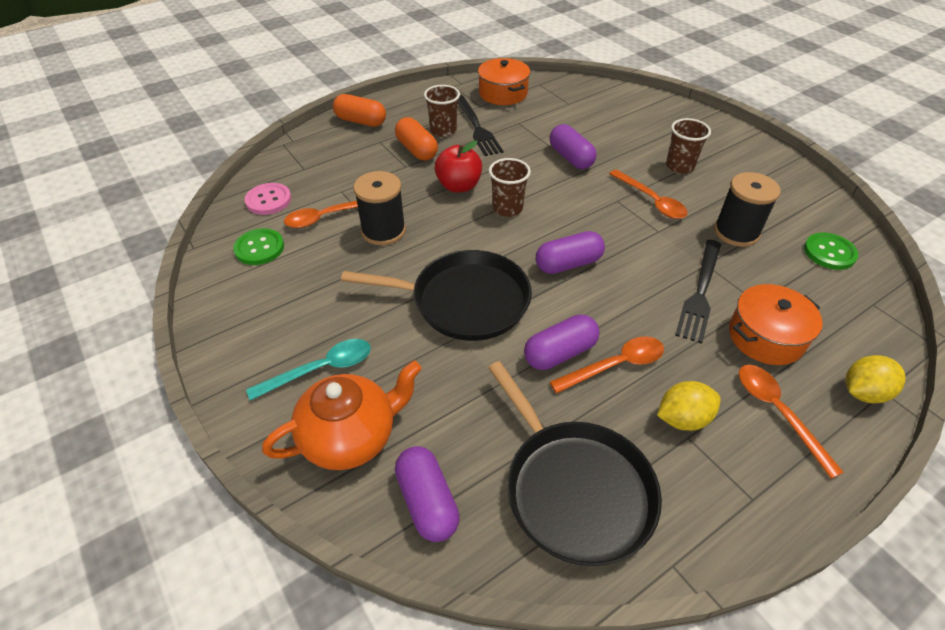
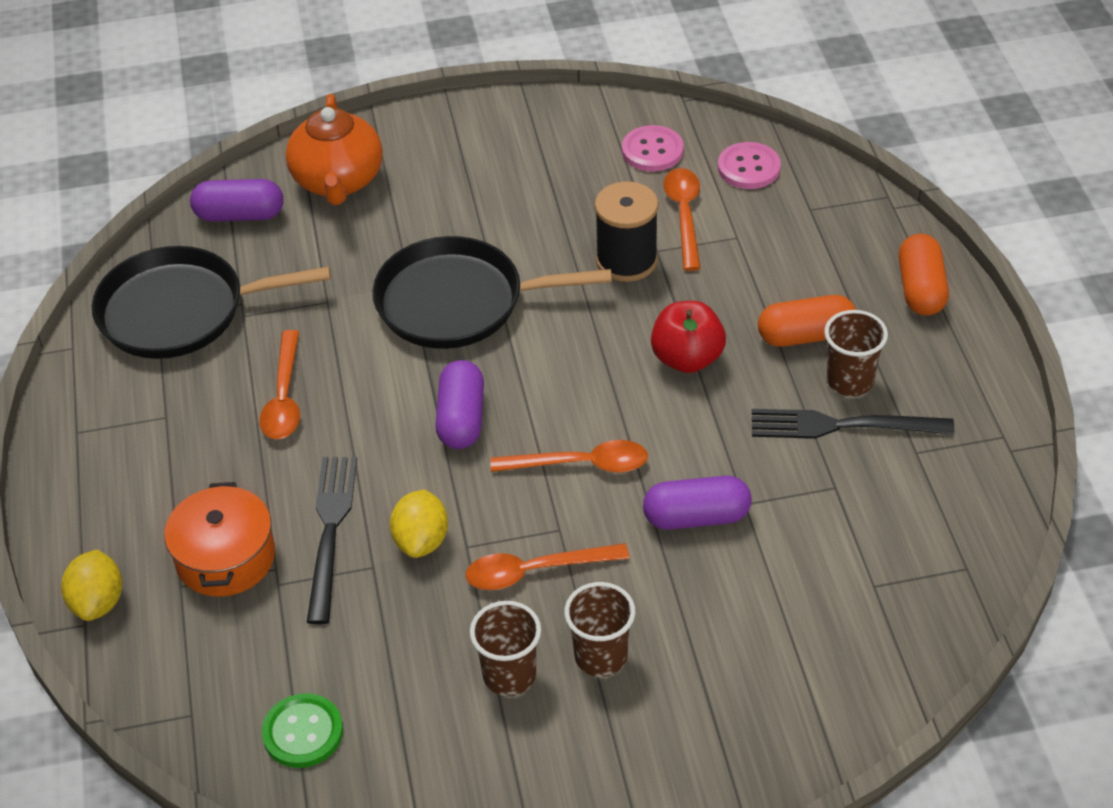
camera: 115 degrees right, 0 degrees up
(259, 248) = (652, 151): green button -> pink button
(320, 369) = (431, 173): turquoise spoon -> none
(361, 121) = (921, 289): orange capsule -> orange capsule turned 45 degrees counterclockwise
(464, 301) = (458, 302): black pan -> black pan turned 60 degrees clockwise
(503, 93) = (948, 499): orange pot -> none
(507, 208) = (607, 395): brown cup -> brown cup (509, 675)
(560, 353) = (331, 358): purple capsule -> none
(683, 418) = (186, 422): yellow lemon -> yellow lemon (421, 540)
(700, 293) = (330, 531): black fork -> black fork turned 45 degrees clockwise
(736, 232) = (410, 640): black spool -> none
(778, 413) = (134, 506): orange spoon -> orange spoon (581, 464)

